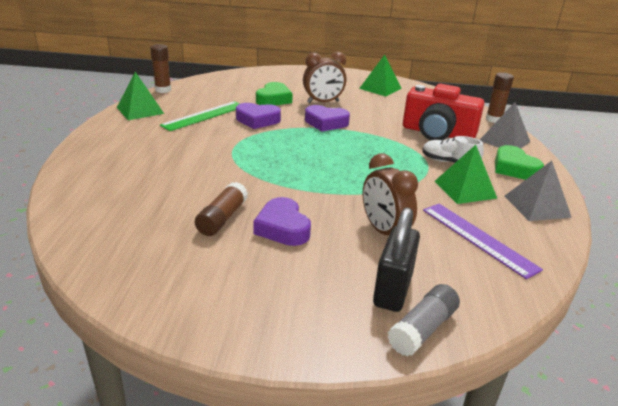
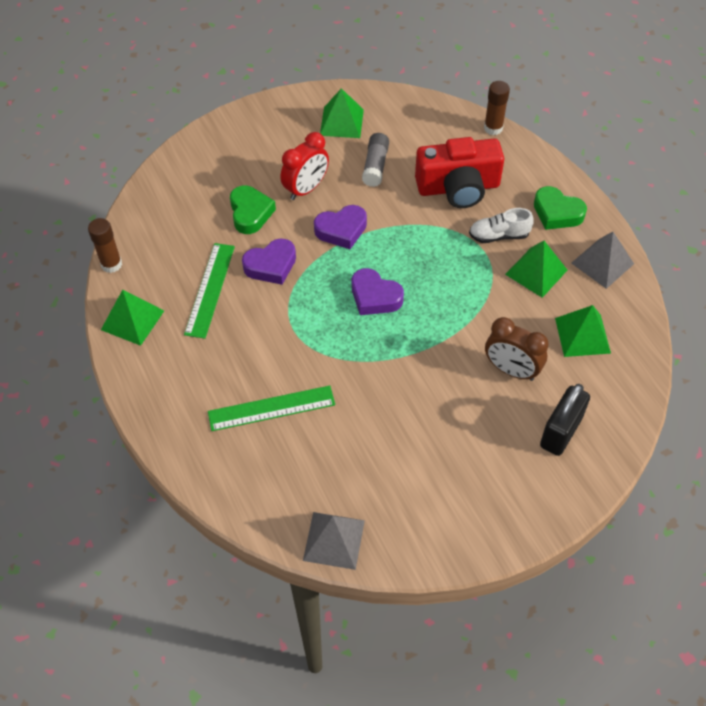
camera: 30 degrees left, 25 degrees up
(163, 174) = (271, 408): none -> green ruler
(222, 218) = (378, 433): brown glue stick -> none
(282, 228) = (434, 414): purple heart -> purple heart (374, 297)
(323, 102) = (306, 189): brown clock -> red clock
(393, 290) = (560, 432): black padlock -> black padlock turned 45 degrees clockwise
(422, 329) = (602, 457): grey glue stick -> grey glue stick (375, 166)
(478, 238) = (582, 335): purple ruler -> green pyramid
(504, 141) = (524, 167): grey pyramid -> grey pyramid (334, 540)

